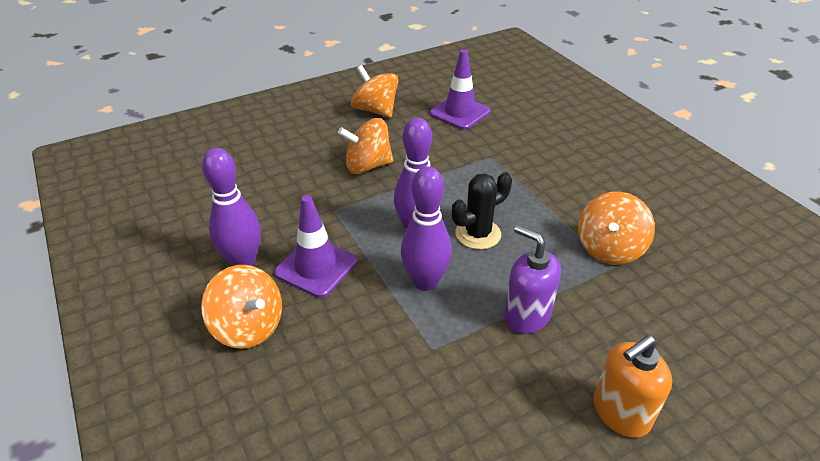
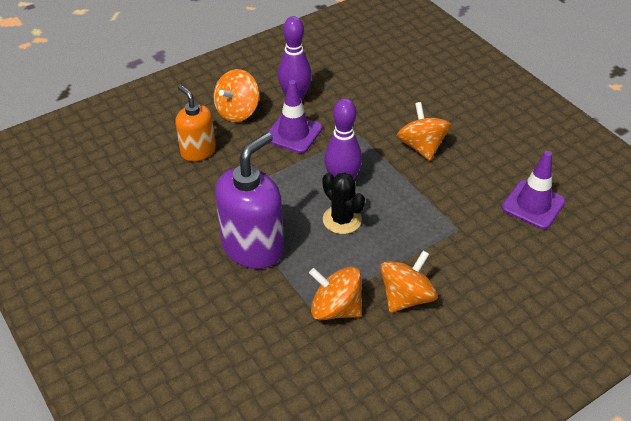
camera: 85 degrees right, 5 degrees up
(375, 110) = (514, 143): orange spinning top -> orange spinning top (406, 297)
(425, 282) = (283, 190): purple bowling pin -> none
(526, 316) = (253, 247): purple soap dispenser -> purple soap dispenser, size x1.61
(620, 413) = (166, 294): orange soap dispenser -> orange soap dispenser (198, 151)

